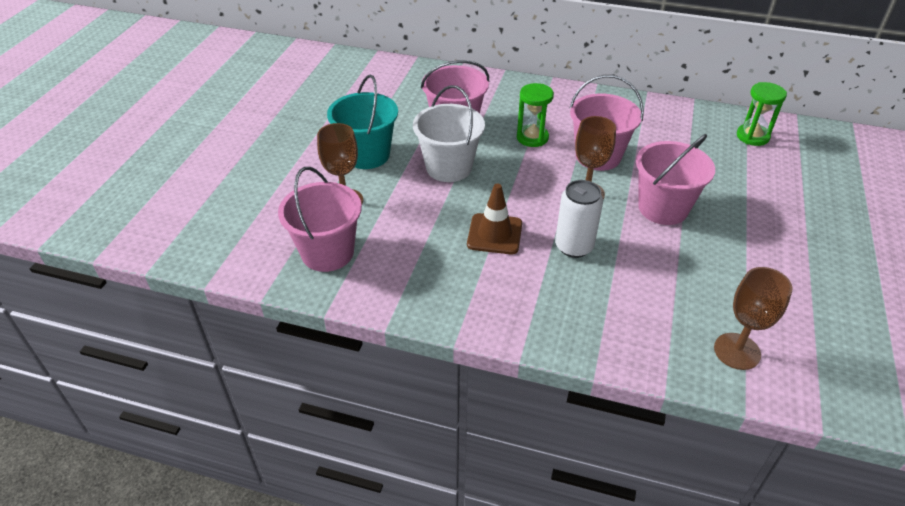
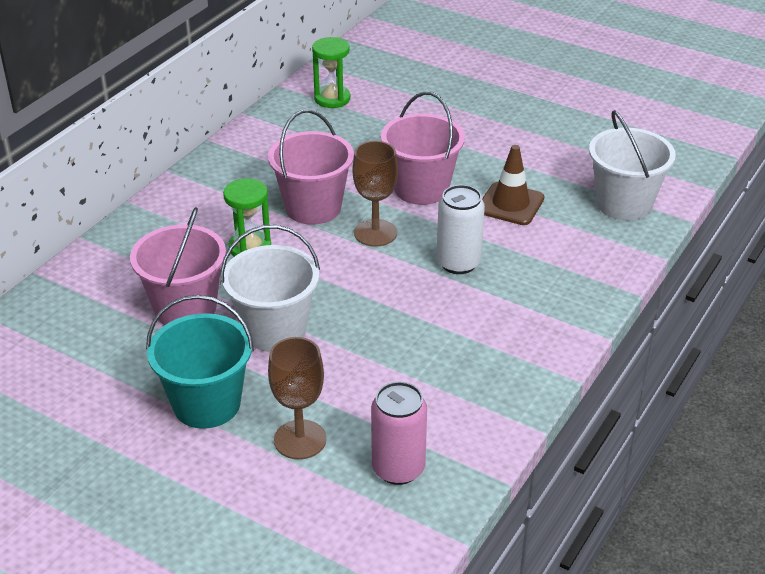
camera: 75 degrees left, 5 degrees down
(327, 252) = (398, 468): pink bucket -> pink can
(494, 234) = (417, 316): brown traffic cone -> brown traffic cone (510, 204)
(737, 351) = (624, 203): brown goblet -> white bucket

